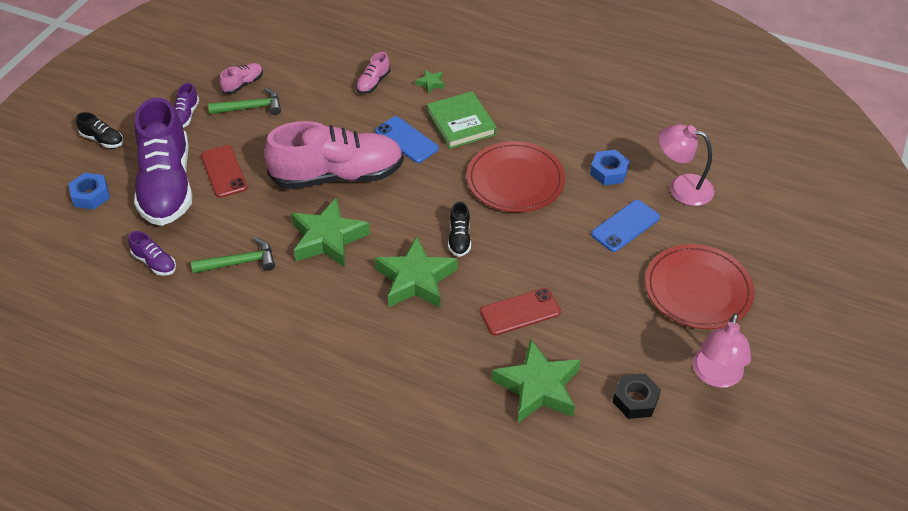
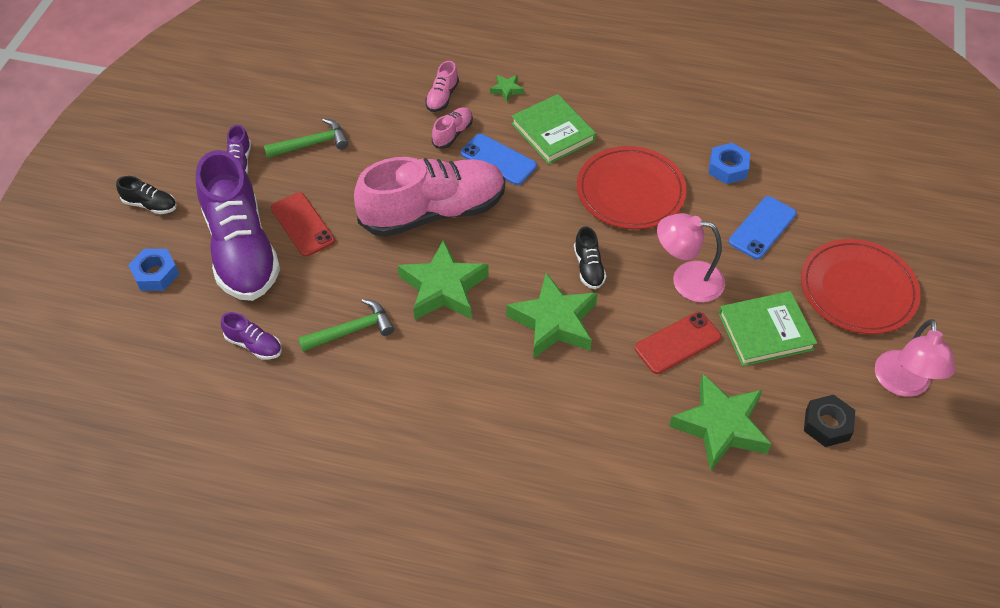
camera: 10 degrees left, 5 degrees up
(243, 84) = (295, 117): pink shoe -> pink shoe (452, 134)
(602, 313) = (765, 331): none -> green book
(681, 187) = (809, 175): pink lamp -> pink lamp (686, 280)

